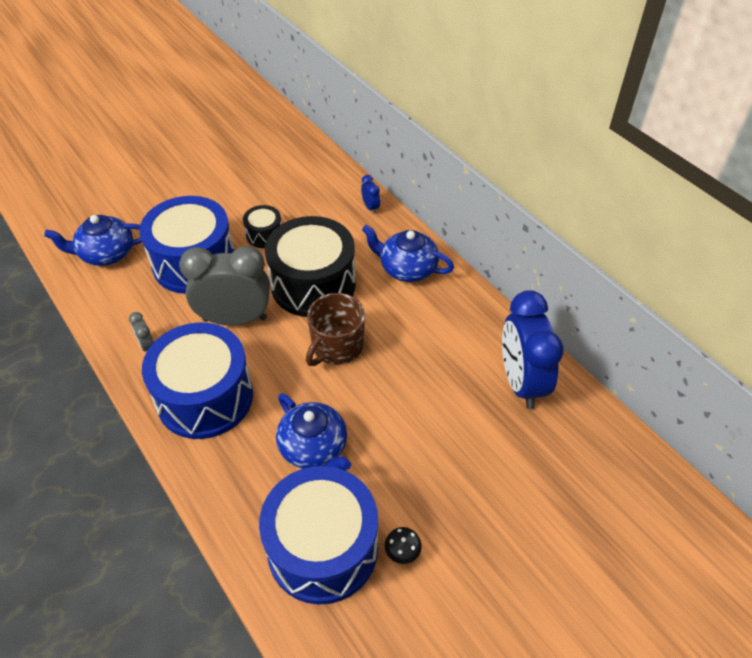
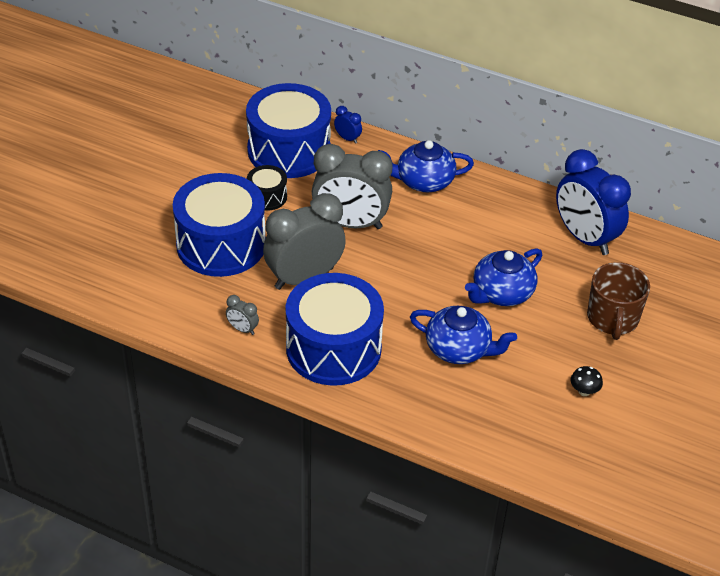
camera: 30 degrees left, 5 degrees down
(106, 254) = (123, 267): blue teapot -> blue teapot (501, 293)
(313, 284) = (350, 224): black drum -> grey clock
(323, 548) = (523, 413): blue drum -> blue drum (289, 150)
(336, 347) = (414, 267): brown mug -> brown mug (612, 318)

